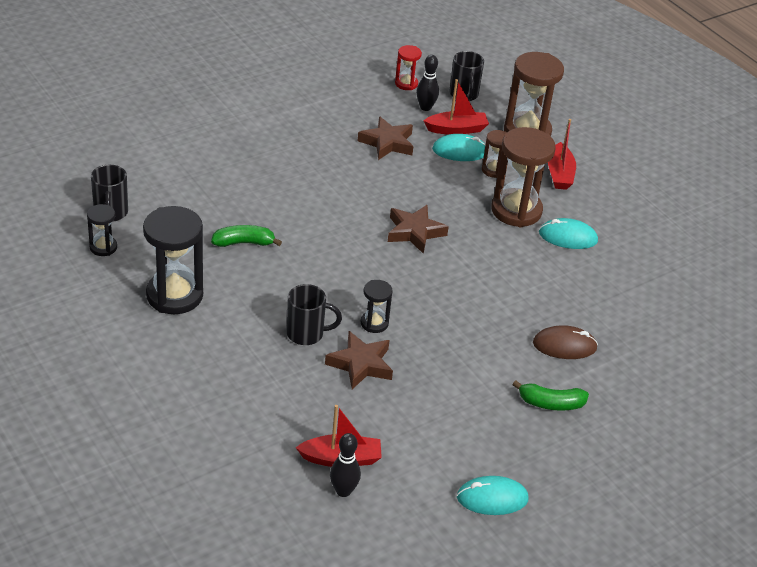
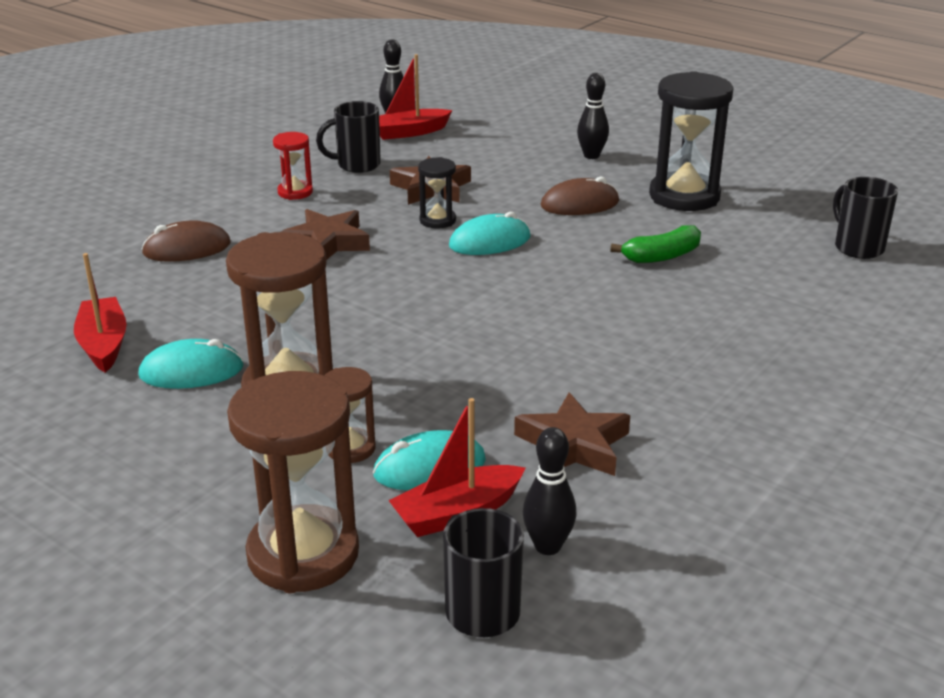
camera: 165 degrees right, 10 degrees down
(103, 247) = (816, 216): black hourglass -> none
(203, 369) = (591, 156): none -> black bowling pin
(258, 310) = (579, 204): none -> brown mouse
(306, 334) = (509, 197): black mug -> black mug (357, 165)
(406, 84) = (627, 598): red hourglass -> red hourglass (295, 192)
(414, 232) = (441, 320): brown star -> brown star (327, 242)
(492, 498) = (251, 136): turquoise mouse -> turquoise mouse (490, 242)
(551, 403) = (199, 201): green banana -> none
(559, 174) = (217, 476): red boat -> red boat (103, 344)

